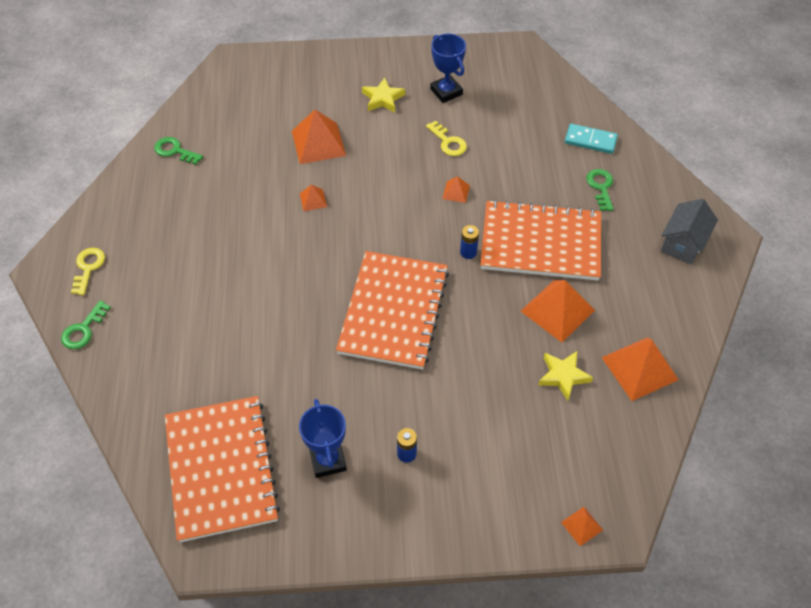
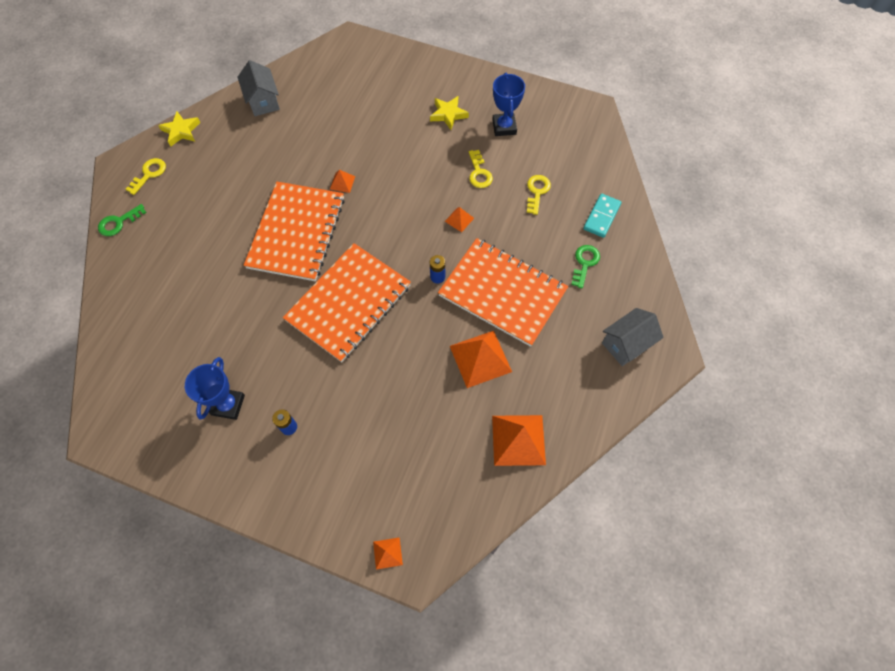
camera: 25 degrees right, 10 degrees up
(175, 151) = (263, 101): green key -> grey house
(221, 469) = (149, 376): orange notebook -> orange notebook (296, 232)
(318, 143) = (374, 135): orange pyramid -> none
(515, 139) = (537, 192): none -> yellow key
(563, 376) = (450, 418): yellow star -> yellow star (181, 131)
(590, 140) = (601, 217): turquoise domino -> turquoise domino turned 75 degrees clockwise

